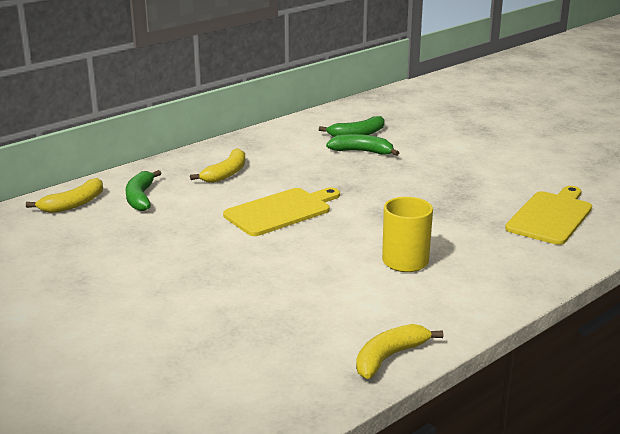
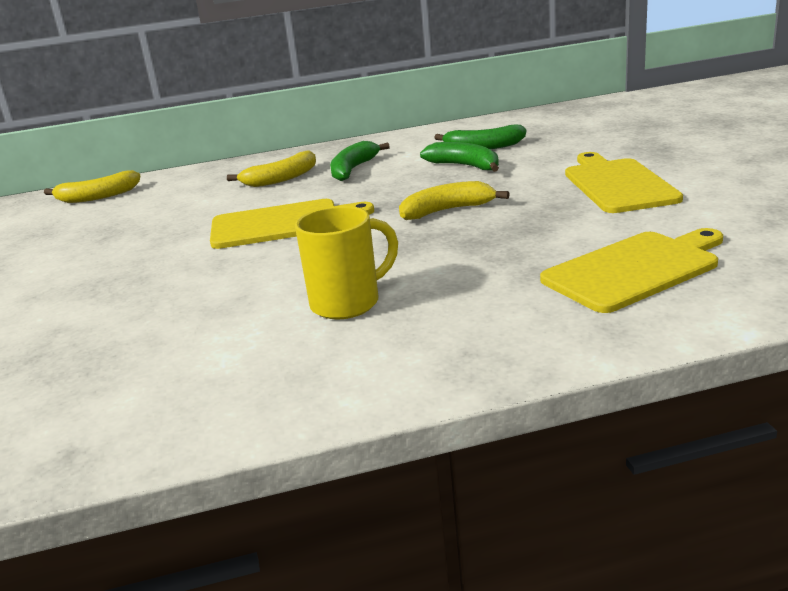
camera: 30 degrees right, 0 degrees up
(140, 198) = (164, 196): green banana -> green banana (353, 169)
(389, 357) = (147, 436): yellow banana -> yellow banana (447, 210)
(482, 159) = (617, 184): none -> yellow cutting board

